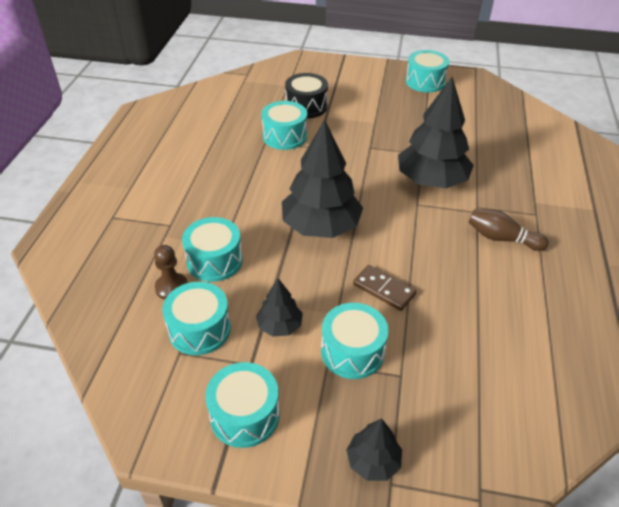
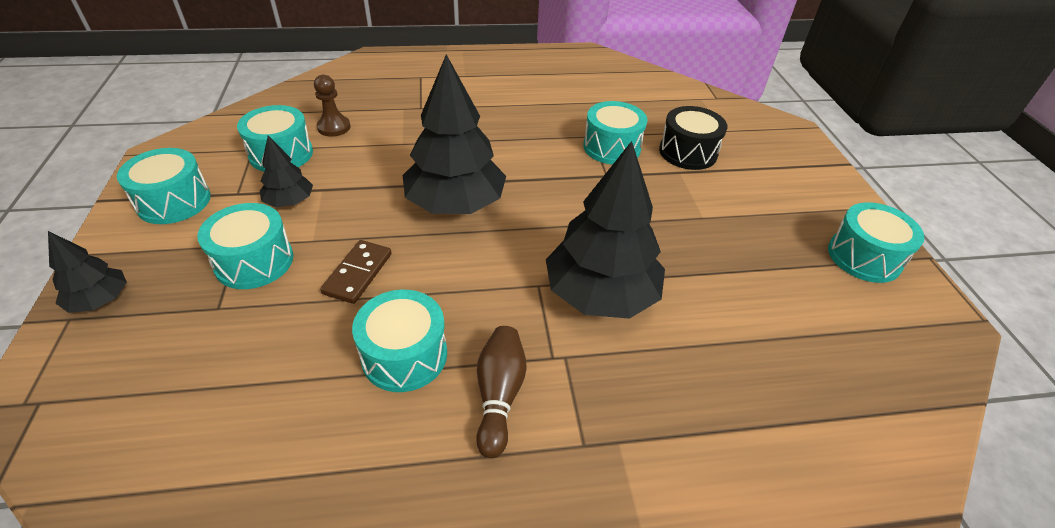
camera: 70 degrees right, 0 degrees up
(214, 261) = (376, 143): turquoise drum -> turquoise drum (404, 355)

